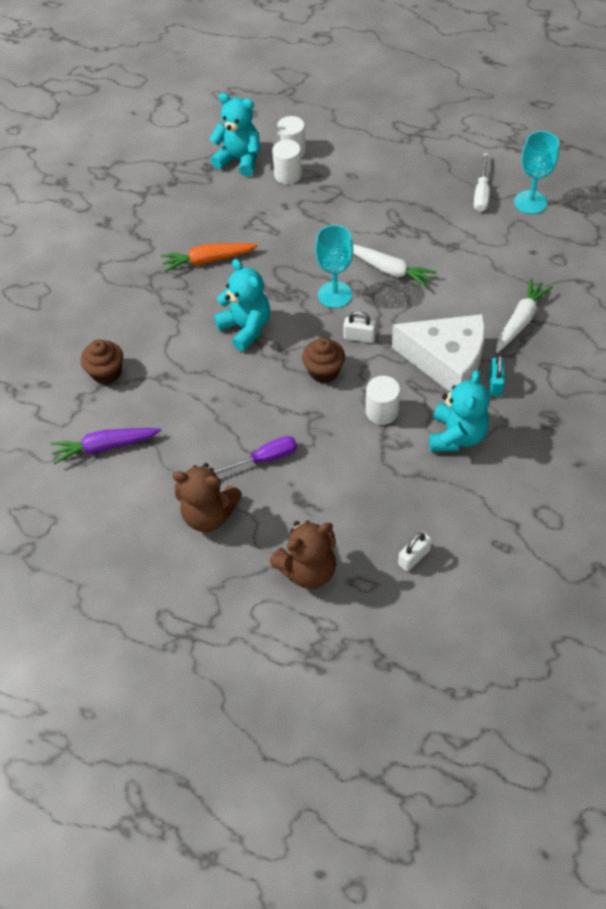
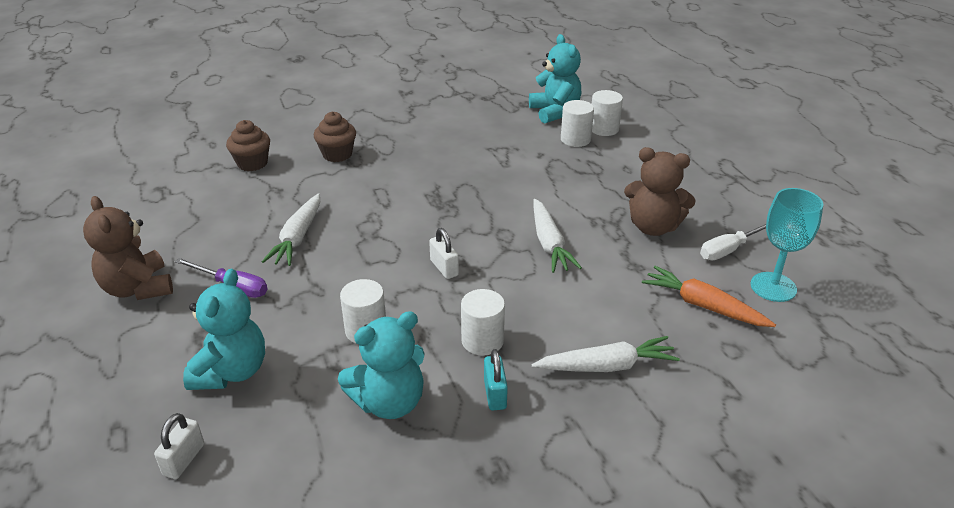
camera: 45 degrees right, 20 degrees down
(105, 447) = (171, 200): purple carrot -> none
(208, 260) = (428, 150): orange carrot -> orange carrot (703, 306)
(242, 395) = (298, 237): none -> white carrot
(246, 328) = (377, 202): turquoise teddy bear -> turquoise teddy bear (231, 372)
(308, 569) = (111, 386): brown teddy bear -> brown teddy bear (653, 227)
(324, 371) = (377, 268): brown cupcake -> brown cupcake (337, 154)
(335, 295) = (477, 228): turquoise goblet -> none
(414, 557) = (184, 459): white padlock -> white padlock turned 75 degrees counterclockwise
(446, 361) = (482, 341): white cheese -> white cylinder
(495, 384) = (495, 394): turquoise padlock -> turquoise padlock turned 60 degrees counterclockwise

